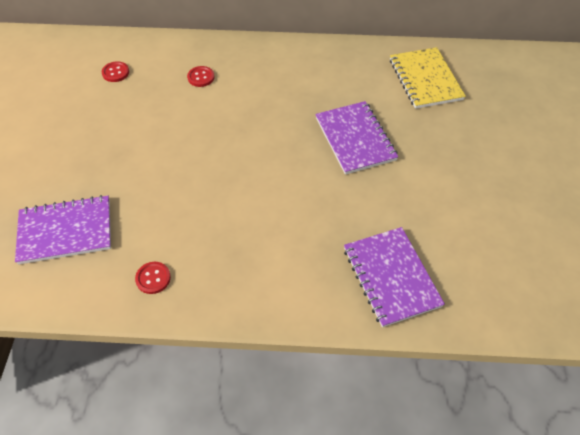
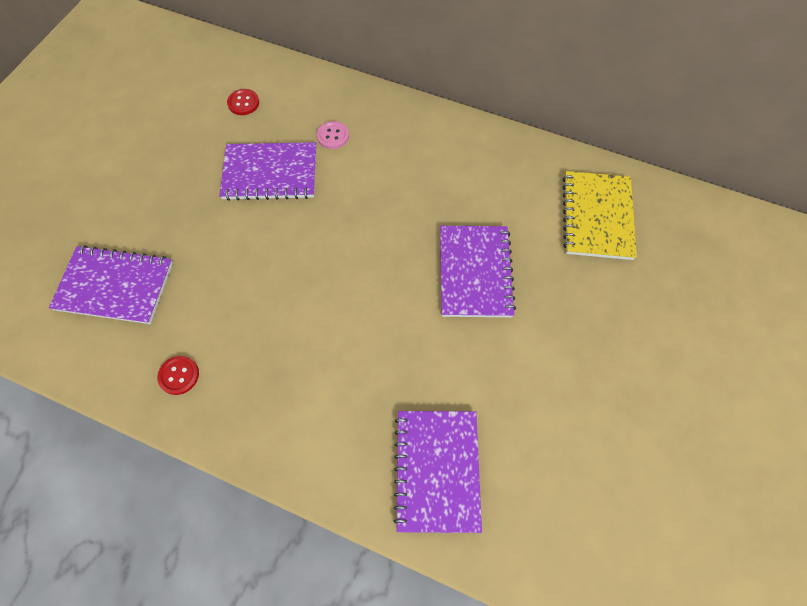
camera: 20 degrees right, 10 degrees up
(162, 115) = (270, 173): none -> purple notebook
(201, 77) = (333, 136): red button -> pink button

